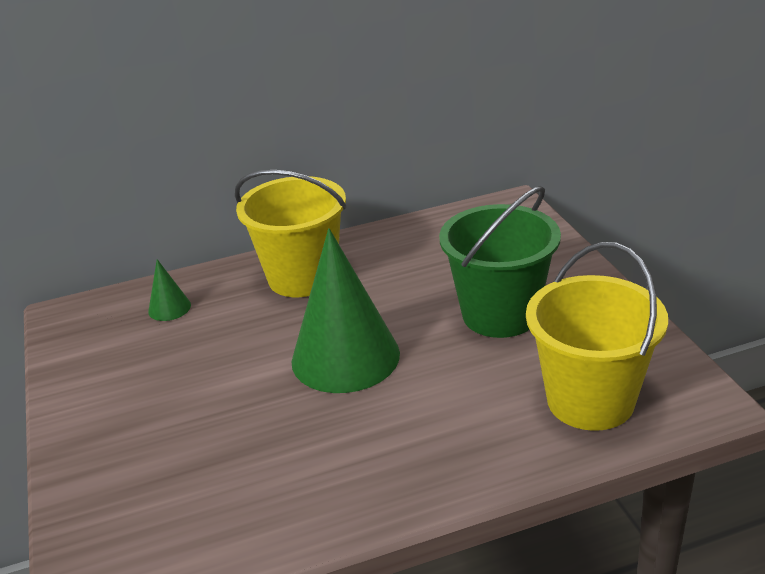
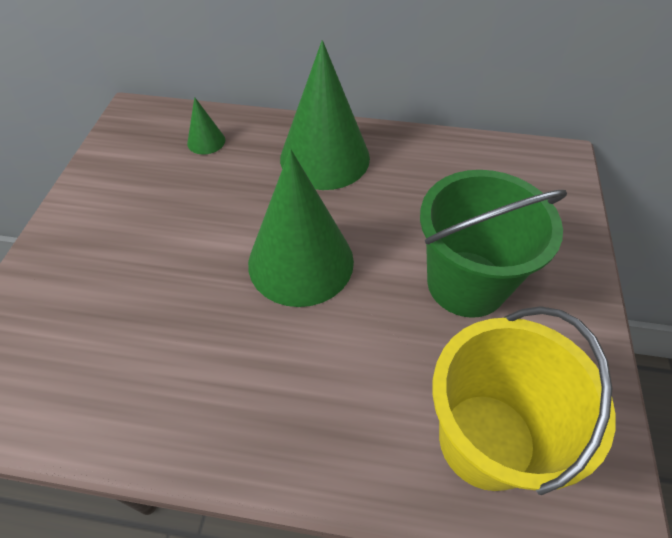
camera: 25 degrees right, 20 degrees up
(302, 277) = (324, 157): yellow bucket -> green cone

